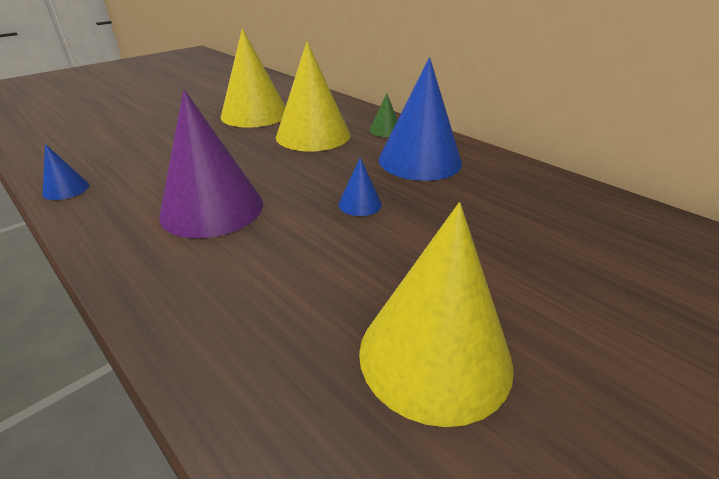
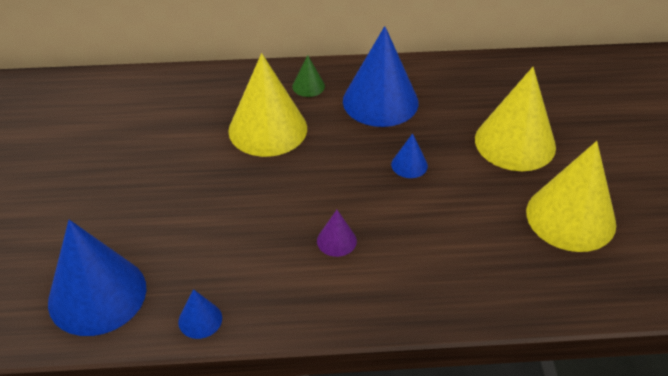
camera: 50 degrees left, 10 degrees up
(74, 148) = (97, 294): none -> blue cone
(212, 209) = (336, 241): purple cone -> purple cone, size x0.44
(255, 114) = (170, 140): yellow cone -> yellow cone (515, 143)

